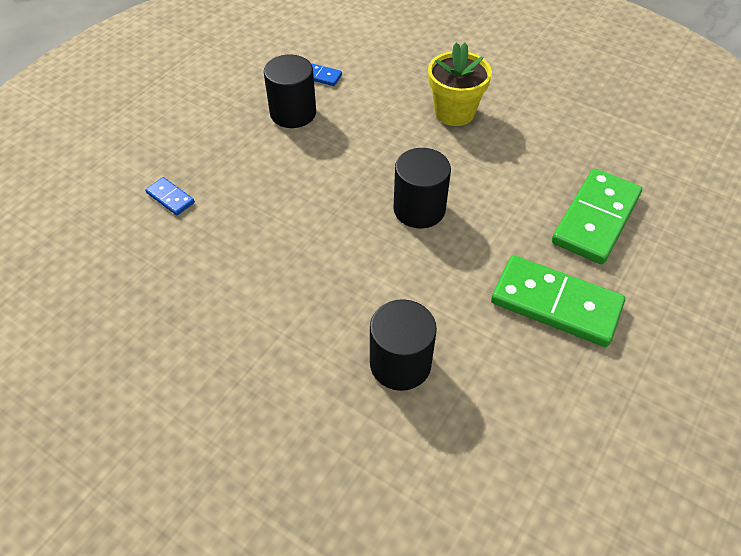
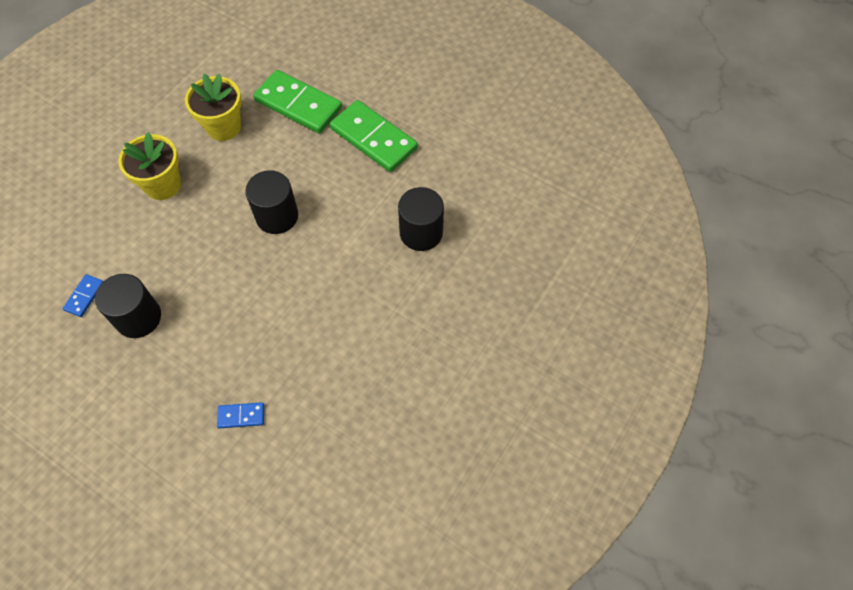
camera: 90 degrees left, 10 degrees up
(170, 198) = (241, 416): blue domino -> blue domino turned 45 degrees clockwise
(543, 152) = (223, 127): none -> yellow flower pot
(555, 304) = (374, 138): green domino -> green domino turned 75 degrees counterclockwise

